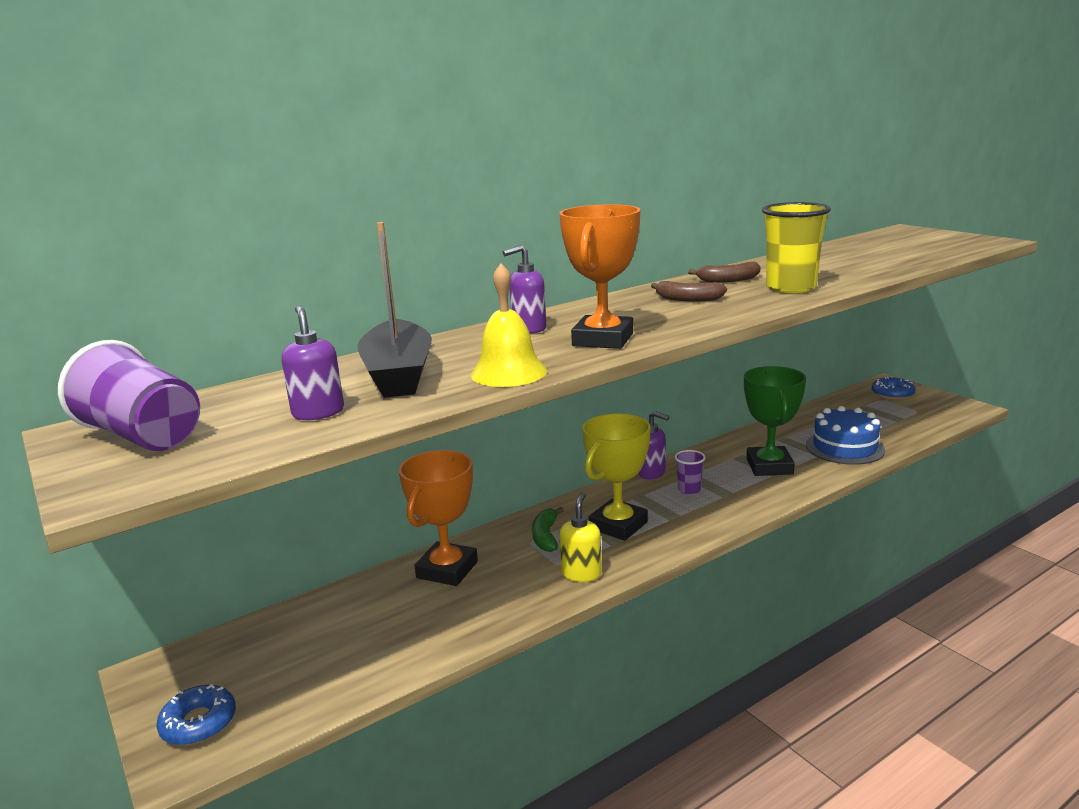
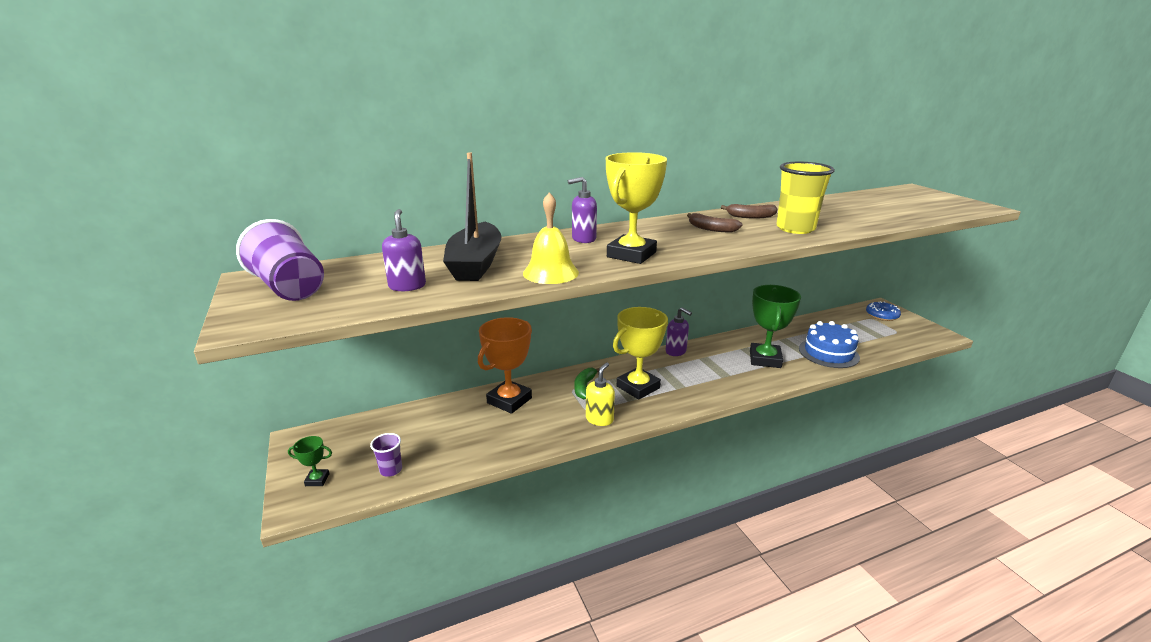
camera: 10 degrees right, 5 degrees up
(199, 723) = (317, 480): blue donut -> green trophy
(603, 339) = (631, 255): orange trophy -> yellow trophy
(689, 490) = (699, 368): purple cup -> purple cup (391, 470)

